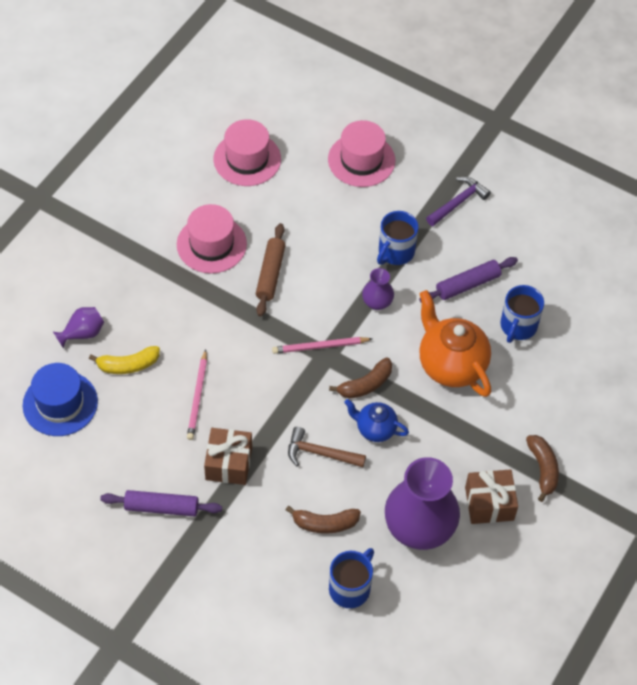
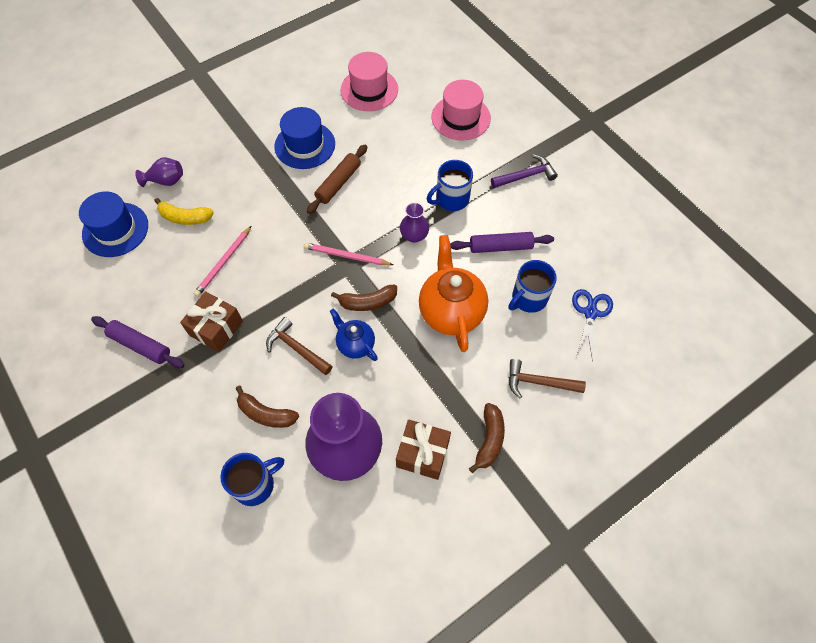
camera: 25 degrees right, 5 degrees up
(211, 244) = (305, 145): pink hat -> blue hat
(563, 401) = (538, 382): none -> brown hammer
(581, 320) = (590, 313): none -> blue scissors

